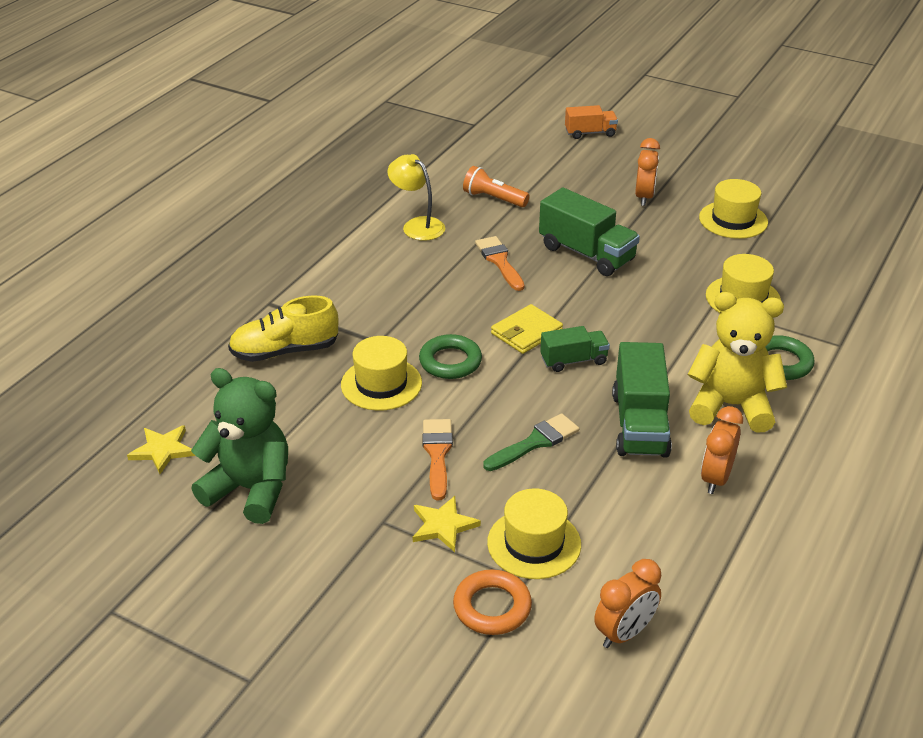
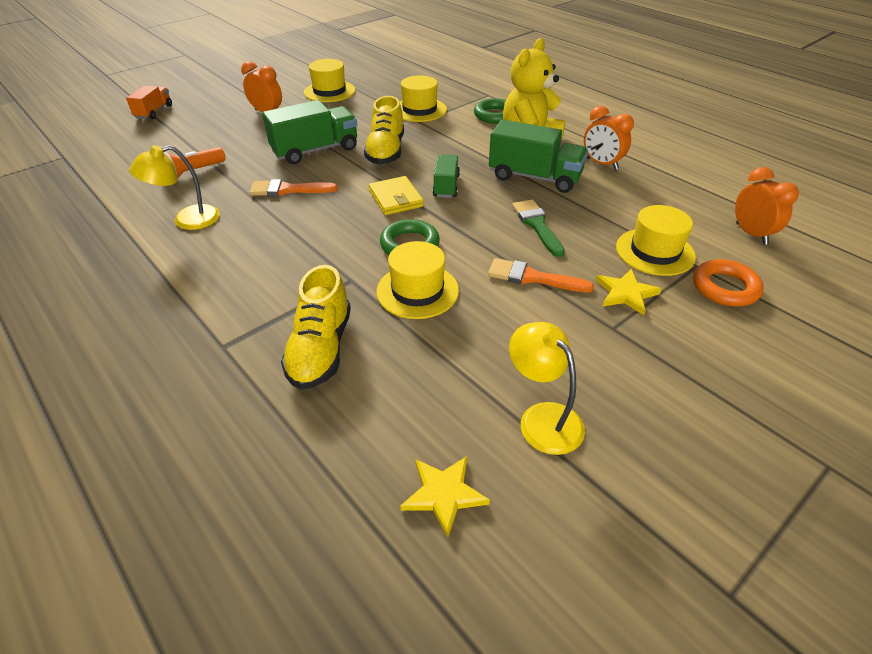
camera: 70 degrees left, 5 degrees up
(250, 489) = (542, 418): green teddy bear -> yellow lamp
(619, 300) = (386, 151): none -> yellow shoe

